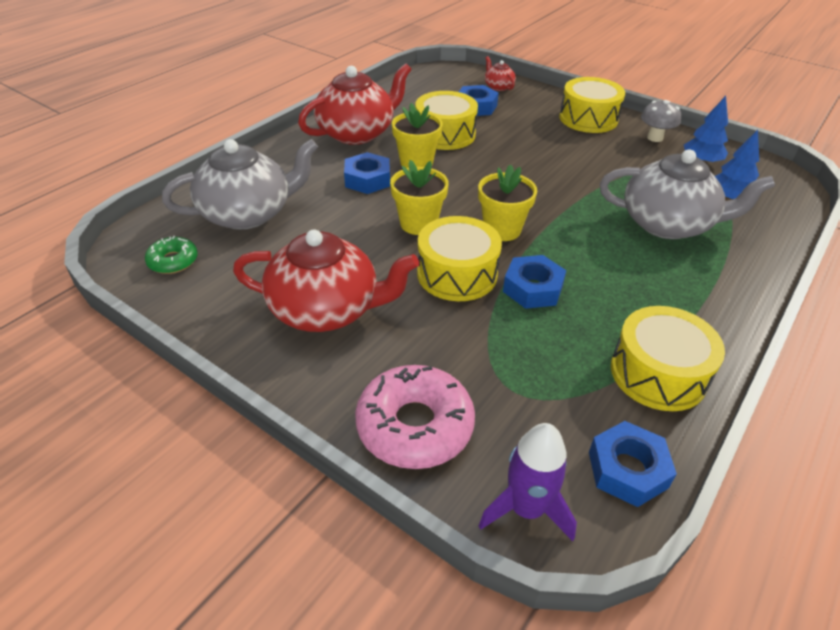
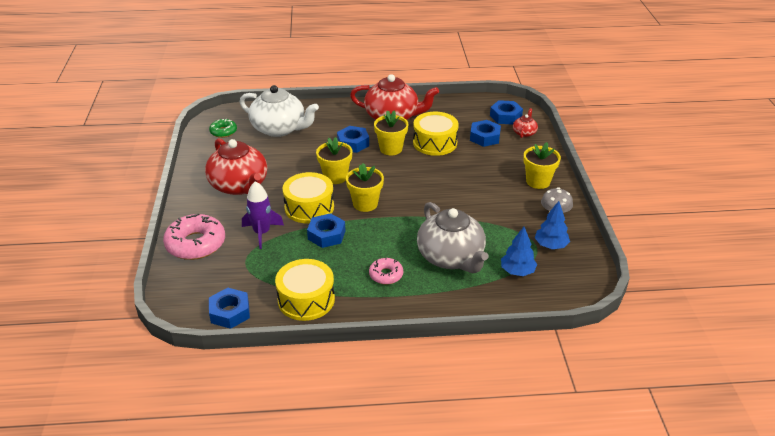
camera: 50 degrees right, 5 degrees down
(248, 213) = (279, 129): grey teapot -> white teapot
(457, 81) = (505, 116): none -> blue nut
(526, 509) = (180, 293): purple rocket -> purple rocket (262, 233)
(588, 118) = (538, 181): yellow drum -> yellow flower pot
(661, 283) = (386, 275): none -> pink donut

